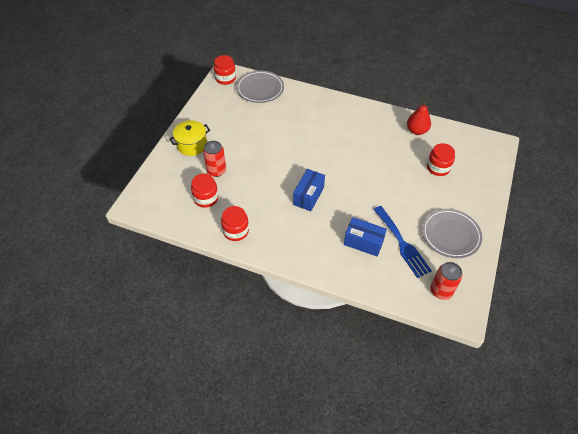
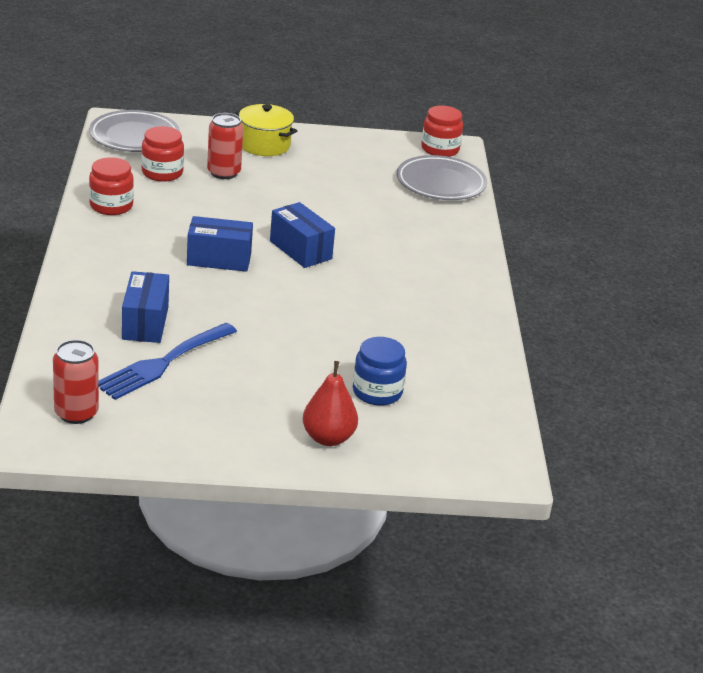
camera: 65 degrees right, 20 degrees down
(308, 160) = (300, 250): none -> blue box
(416, 130) = (463, 359): red pear -> red pear (328, 438)
(438, 168) = (377, 392): red jar -> blue jar
(450, 235) = (210, 417): grey plate -> grey plate (134, 137)

